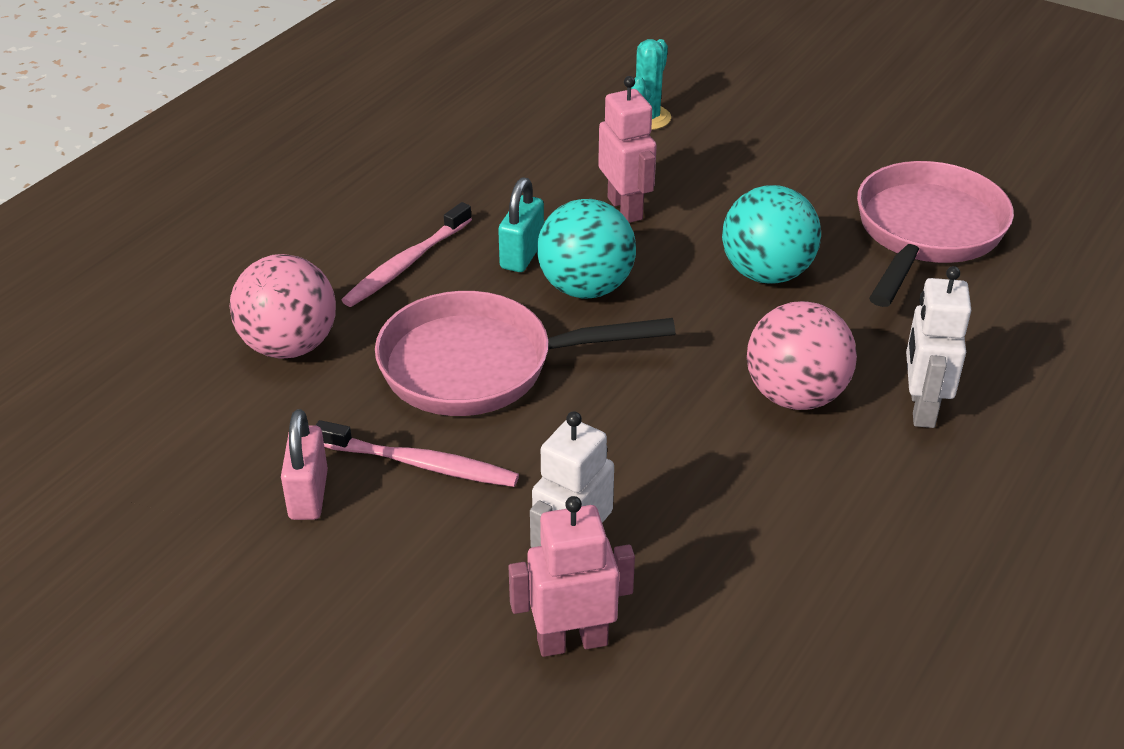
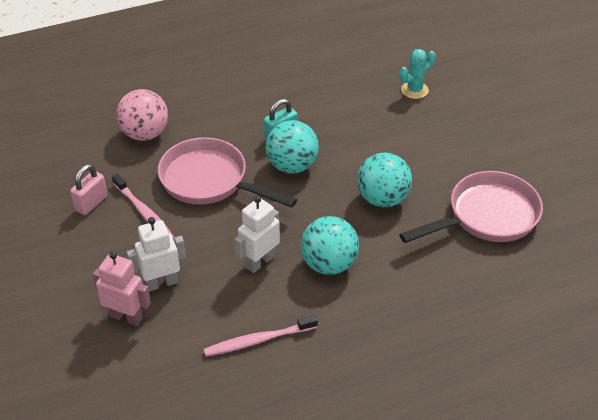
camera: 35 degrees right, 5 degrees up
(405, 264) = (227, 117): pink toothbrush -> pink toothbrush (257, 340)
(625, 208) = (352, 134): pink robot -> none
(795, 395) = (329, 264): pink ball -> turquoise ball
(921, 408) = (380, 300): white robot -> white robot (259, 262)

